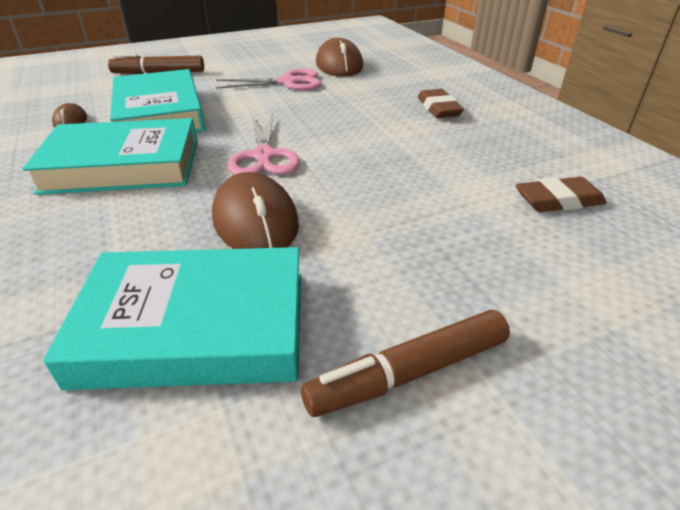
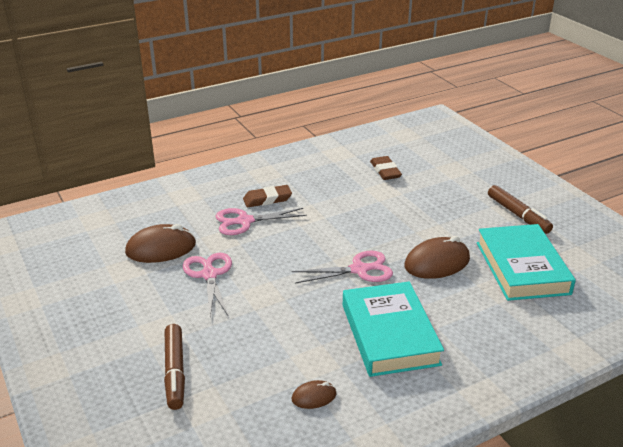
camera: 95 degrees left, 5 degrees down
(160, 113) = (289, 340): turquoise book -> none
(386, 96) = (244, 221): none -> pink scissors

